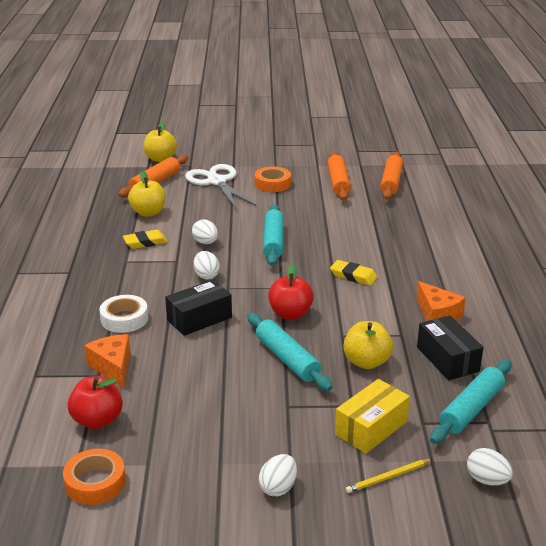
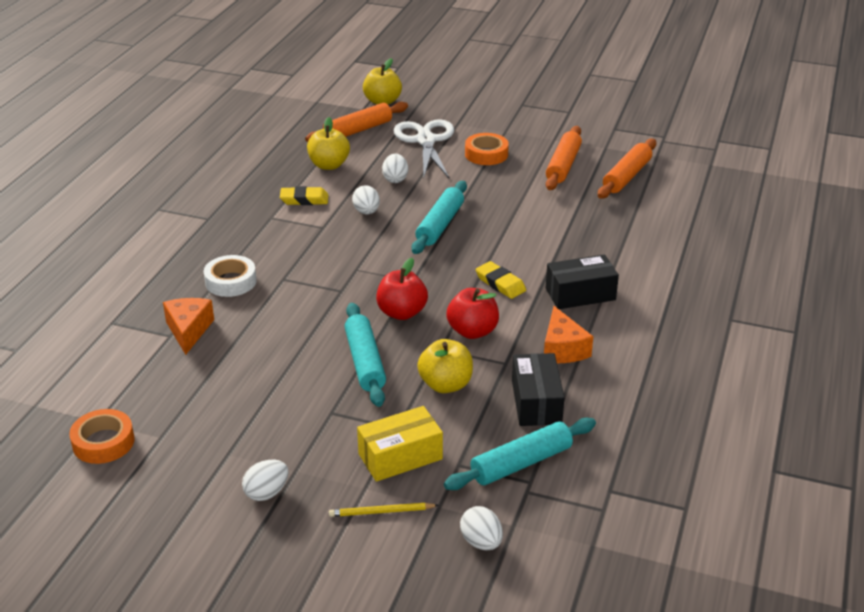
camera: 20 degrees right, 5 degrees up
(97, 420) = (142, 382): red apple -> red apple (472, 331)
(199, 319) = (304, 298): black box -> black box (580, 294)
(206, 275) = (343, 250): white egg -> white egg (395, 179)

